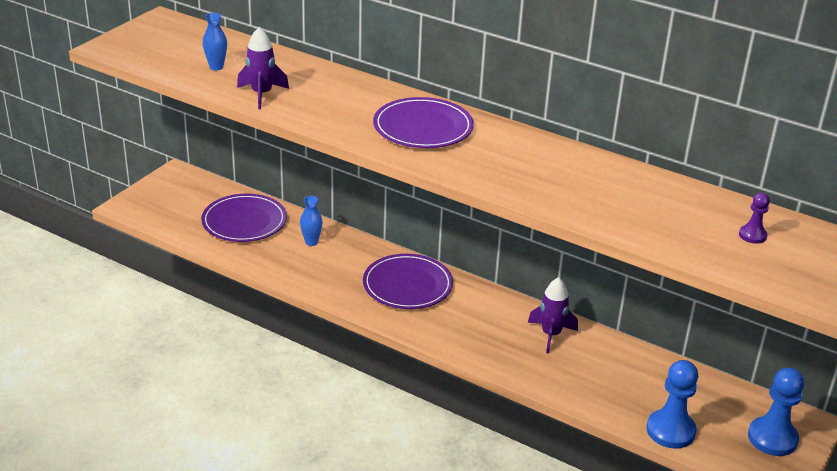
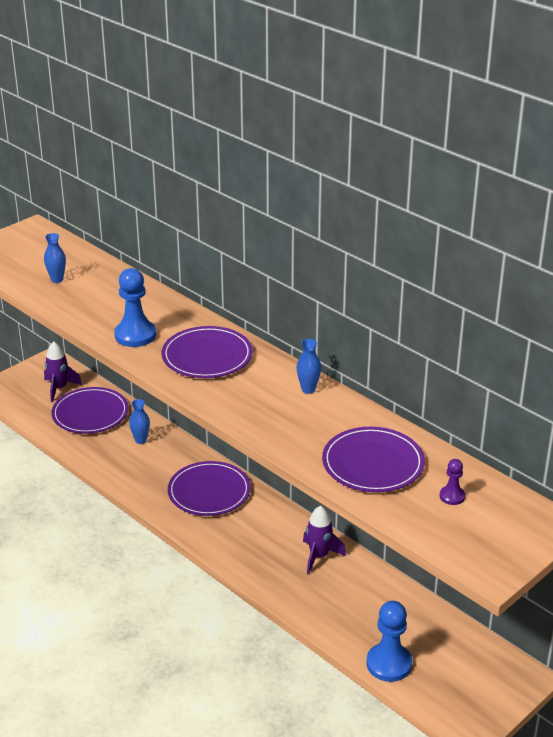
camera: 15 degrees right, 0 degrees up
(262, 94) = (83, 310): purple rocket -> purple rocket (59, 388)
(547, 149) = (308, 389): none -> blue vase
(655, 213) = (373, 463): none -> purple plate
(772, 438) = (483, 685): blue pawn -> blue pawn (135, 335)

